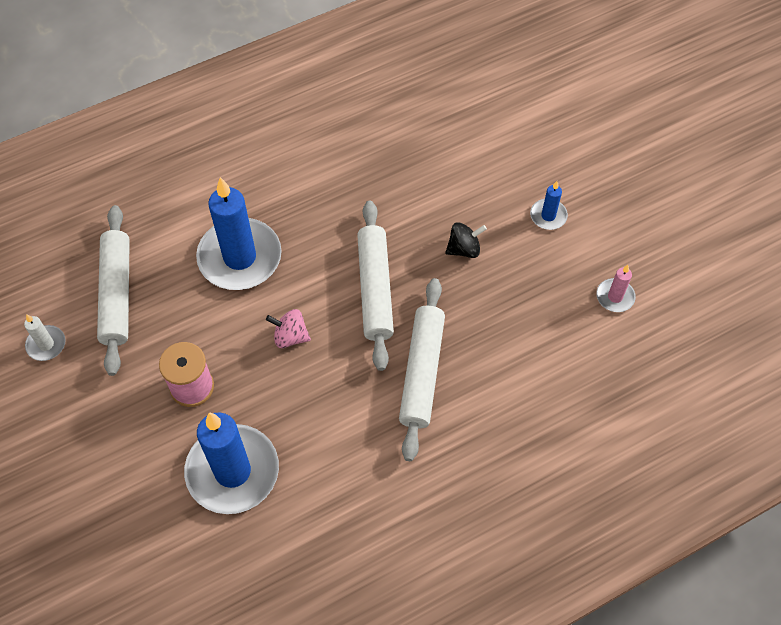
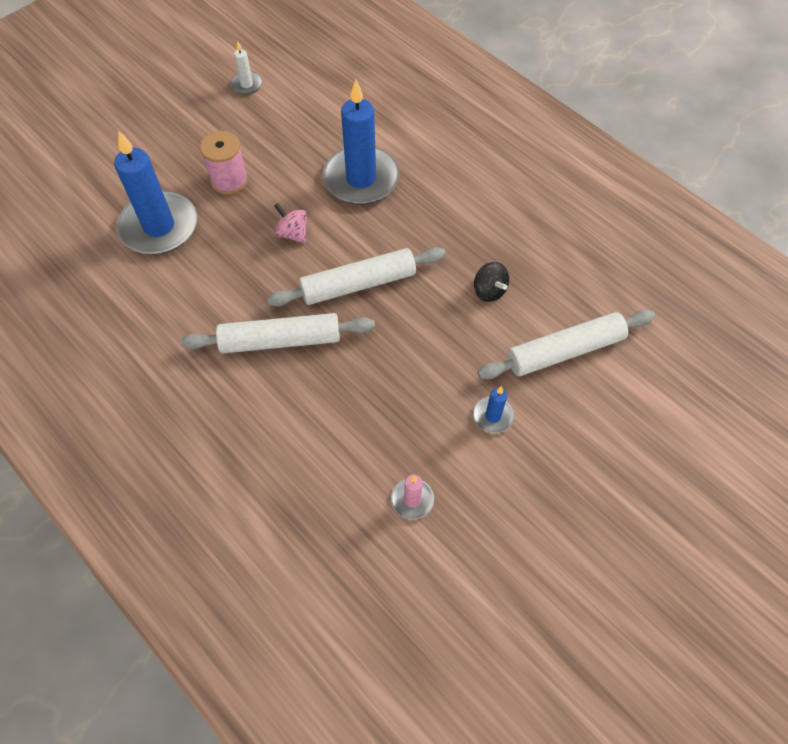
camera: 75 degrees right, 0 degrees up
(116, 294) = (302, 111): white rolling pin -> white rolling pin (564, 351)
(290, 336) = (292, 233): pink spinning top -> pink spinning top turned 45 degrees counterclockwise
(464, 249) = (426, 347): black spinning top -> black spinning top (489, 291)

